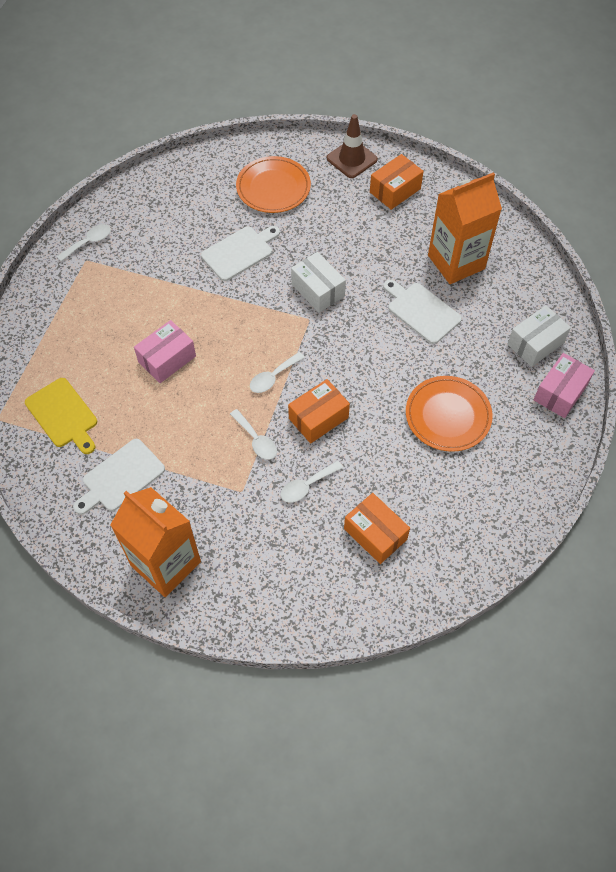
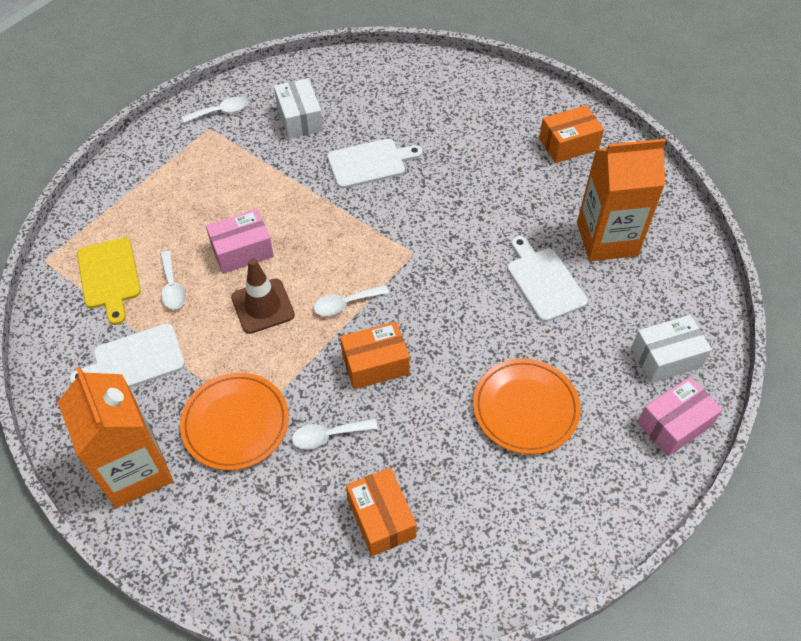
camera: 20 degrees right, 5 degrees down
(256, 440) = (296, 366): white spoon -> white spoon (172, 287)
(273, 188) = (435, 107): orange plate -> orange plate (235, 423)
(318, 290) = (436, 225): white box -> white box (299, 119)
(352, 159) = (534, 100): brown traffic cone -> brown traffic cone (263, 306)

